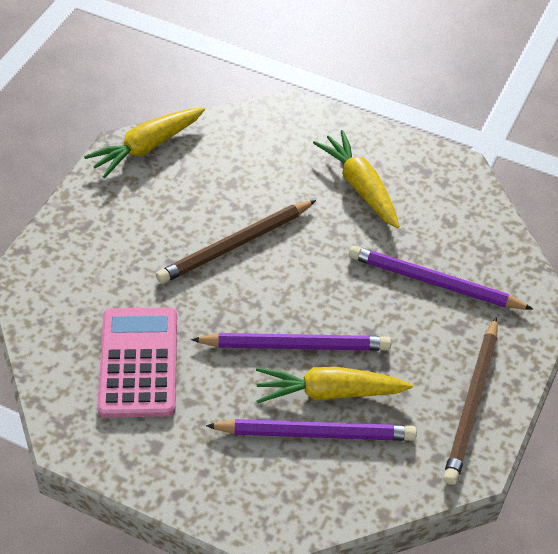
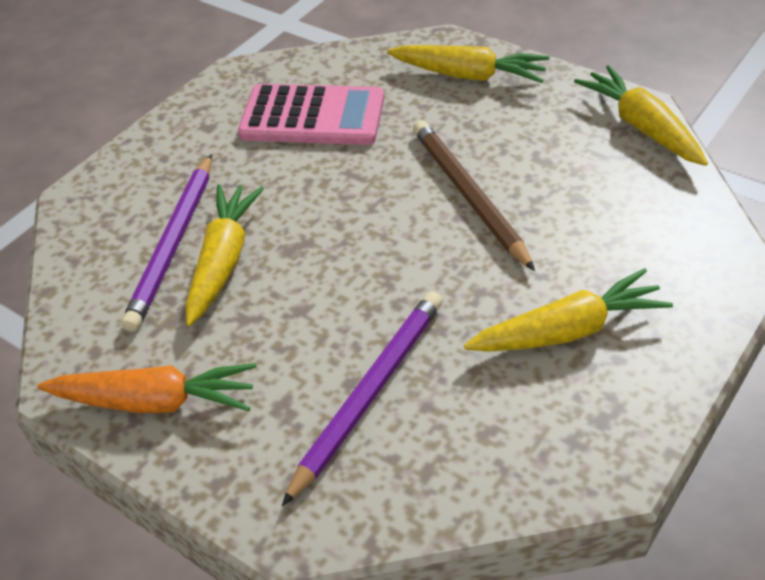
camera: 105 degrees right, 5 degrees down
(76, 254) = (469, 75): none -> yellow carrot
(295, 345) = (300, 237): purple pencil -> none
(471, 403) = (156, 401): brown pencil -> orange carrot

